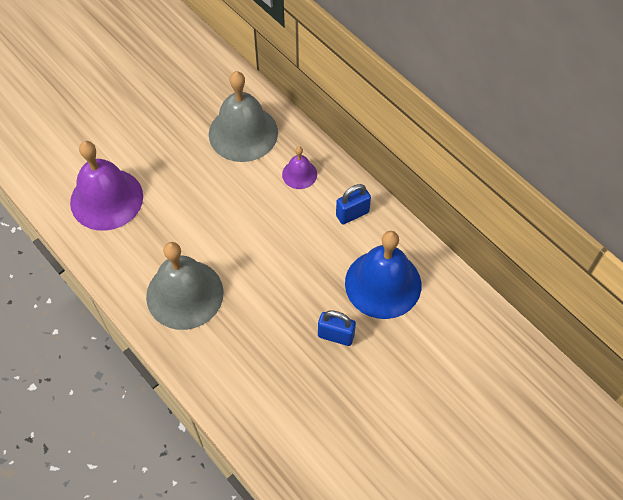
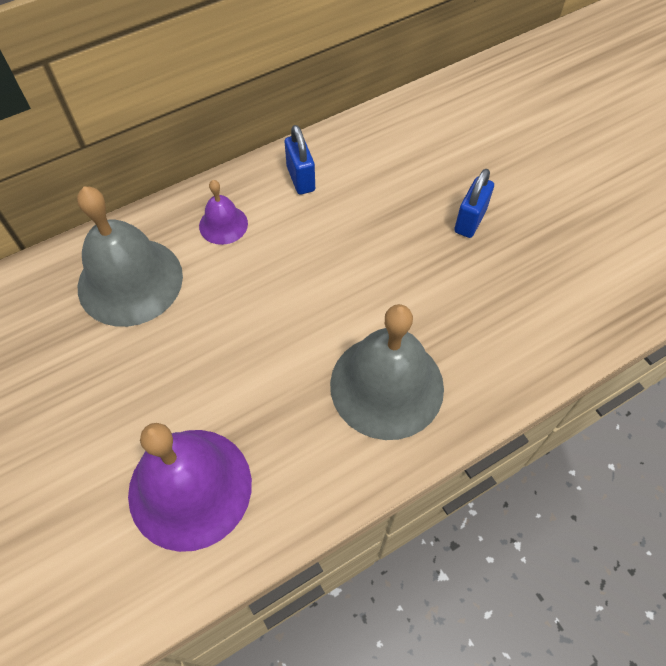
camera: 80 degrees left, 0 degrees up
(383, 284) = (405, 165): blue bell -> none

